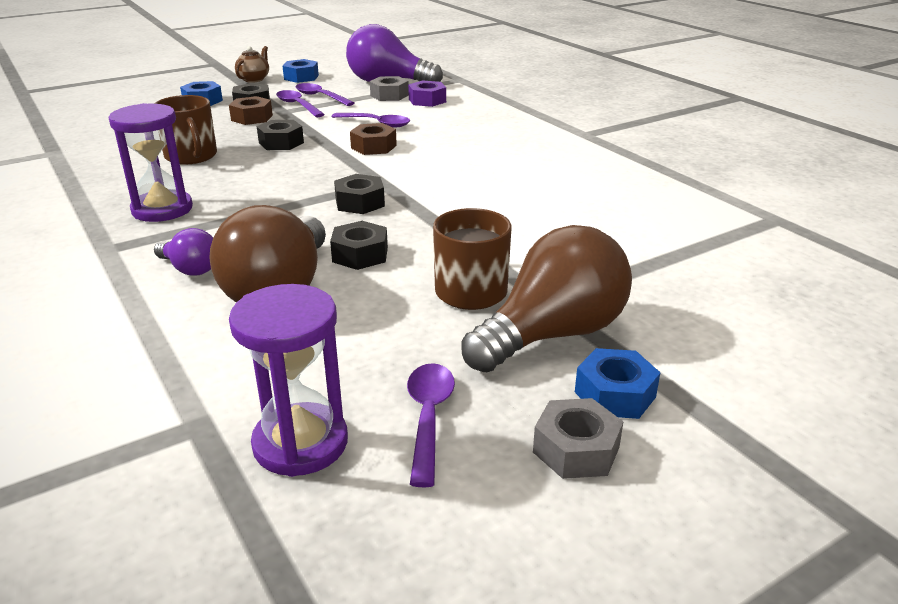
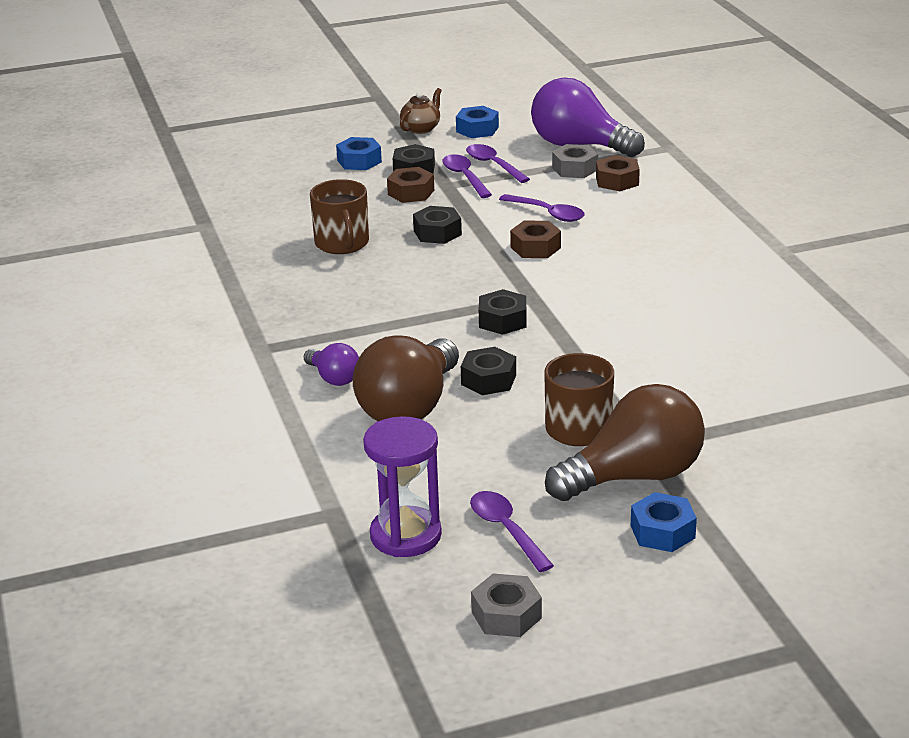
camera: 15 degrees right, 0 degrees up
(162, 209) = (311, 309): purple hourglass -> none
(427, 100) = (617, 181): purple nut -> brown nut
(428, 418) = (506, 530): purple spoon -> purple spoon turned 45 degrees counterclockwise
(576, 449) = (611, 567): grey nut -> grey nut (506, 615)

